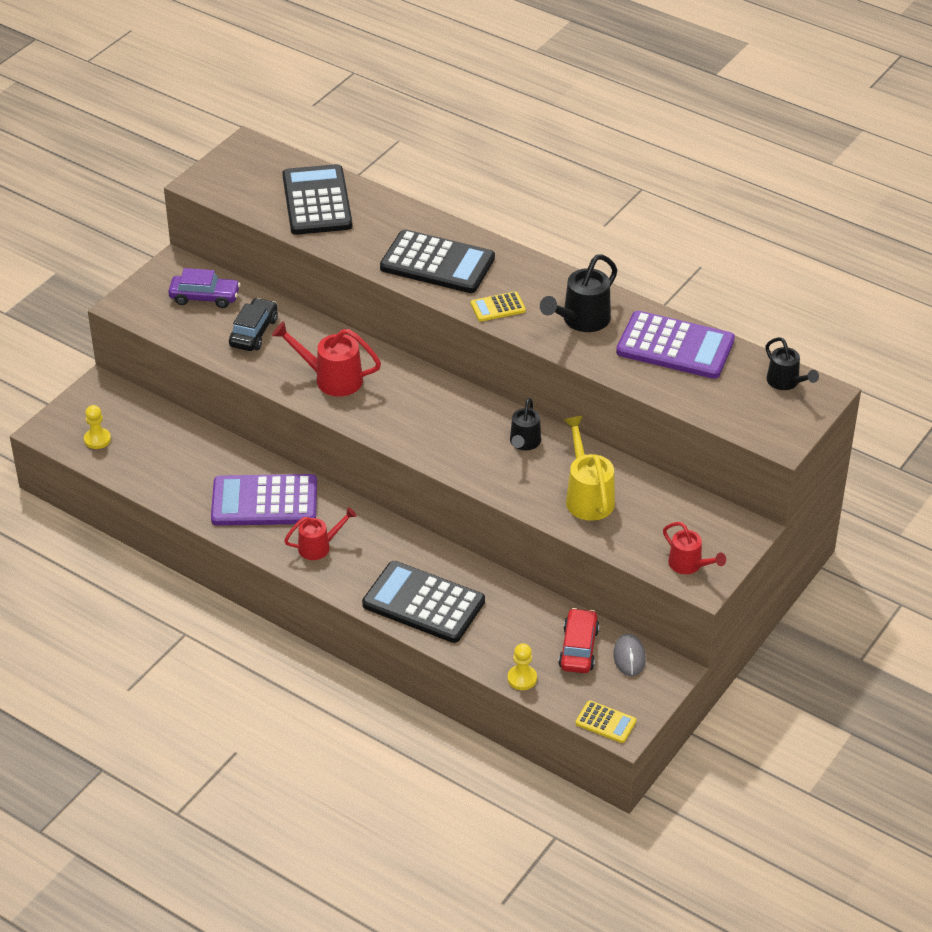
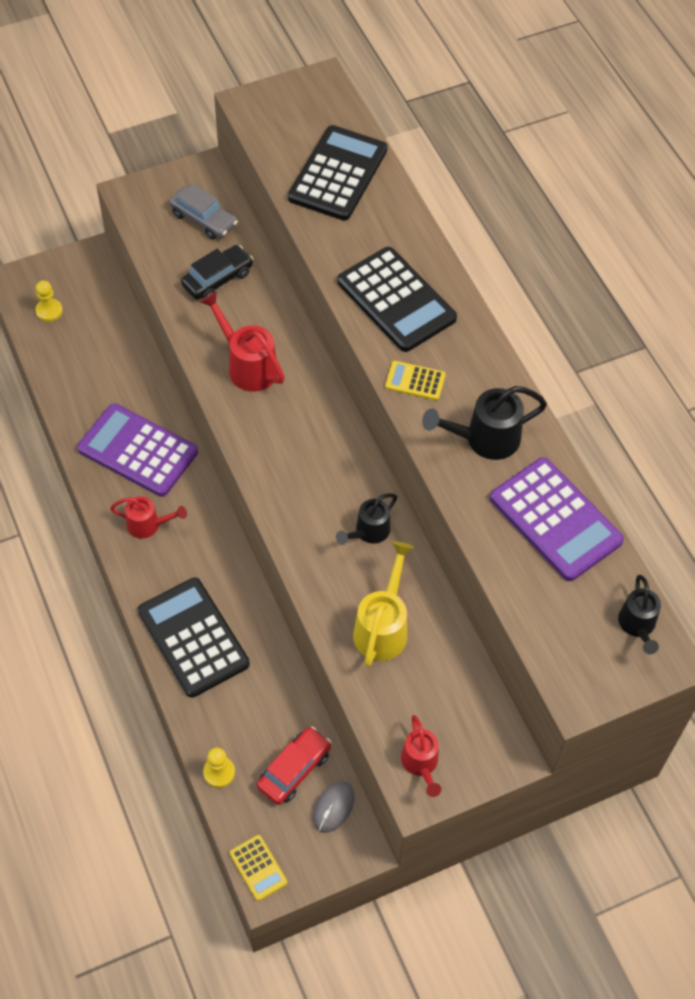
camera: 30 degrees right, 15 degrees up
(205, 297) = (204, 219): purple car -> grey car

